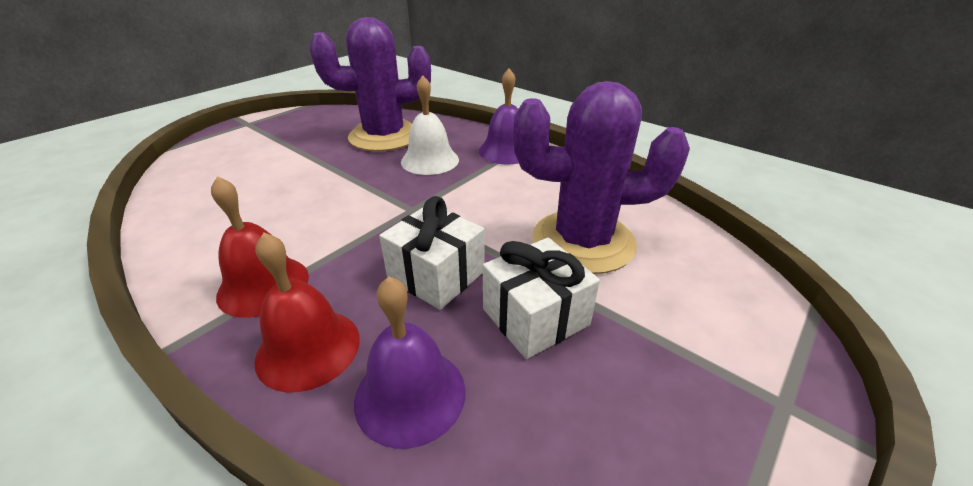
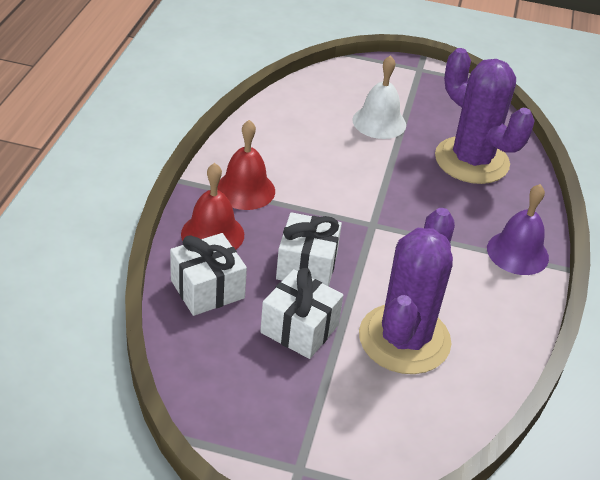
camera: 60 degrees right, 5 degrees up
(410, 394) = (207, 289): purple bell -> white gift
(430, 160) = (454, 207): white bell -> white bell (379, 122)
(583, 241) = (404, 339): purple cactus -> purple cactus turned 45 degrees clockwise

